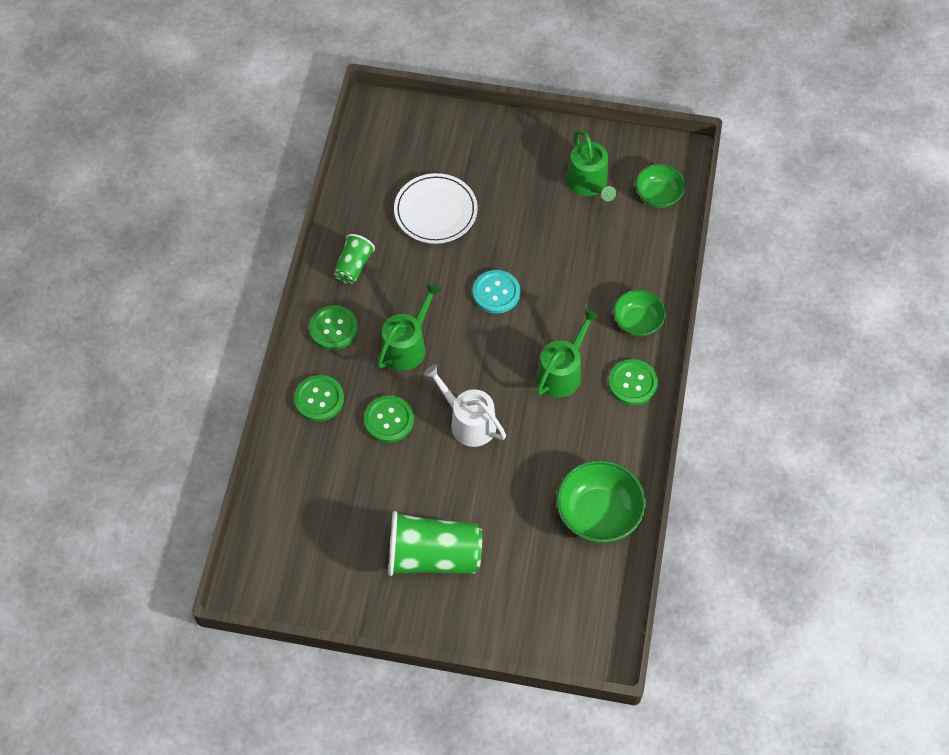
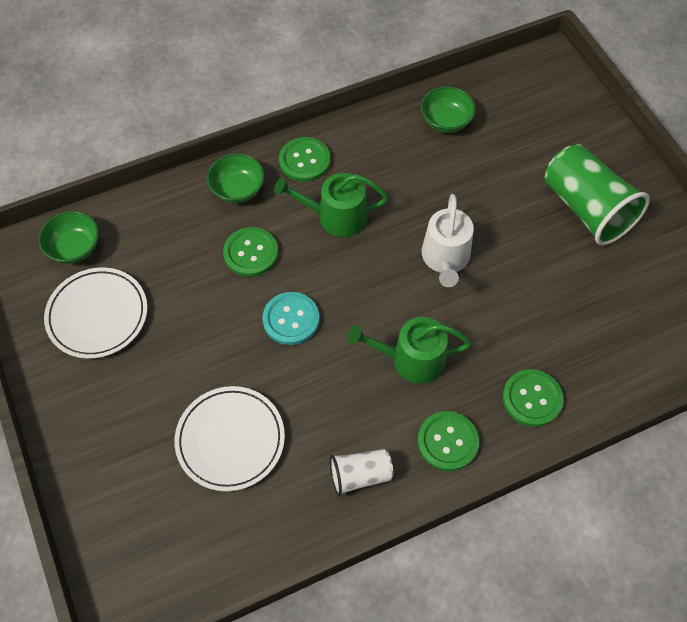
camera: 125 degrees left, 0 degrees up
(353, 266) = (360, 475): green cup -> white cup
(389, 420) = (499, 323): green button -> green button (251, 253)
(589, 184) = (97, 315): green watering can -> white plate
(598, 514) = (445, 121): green bowl -> green bowl, size x0.63

